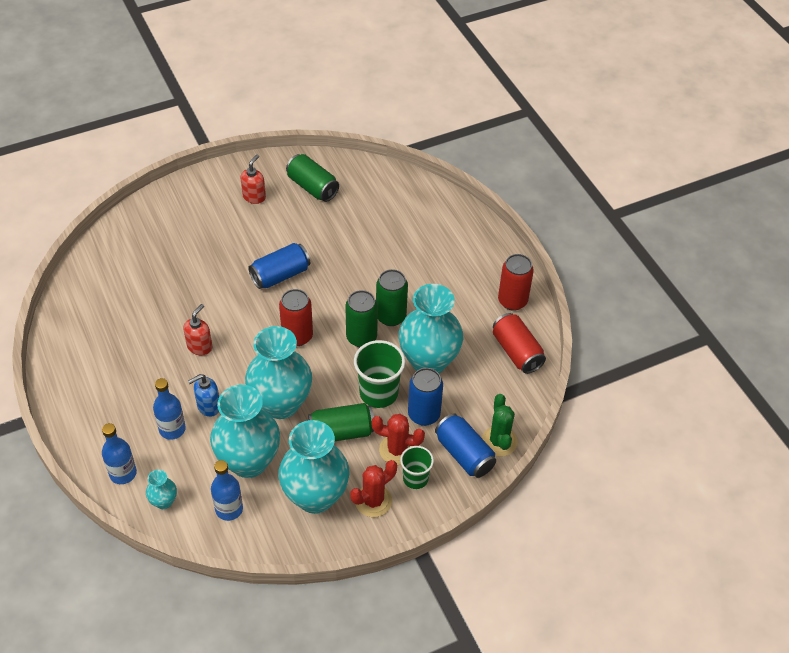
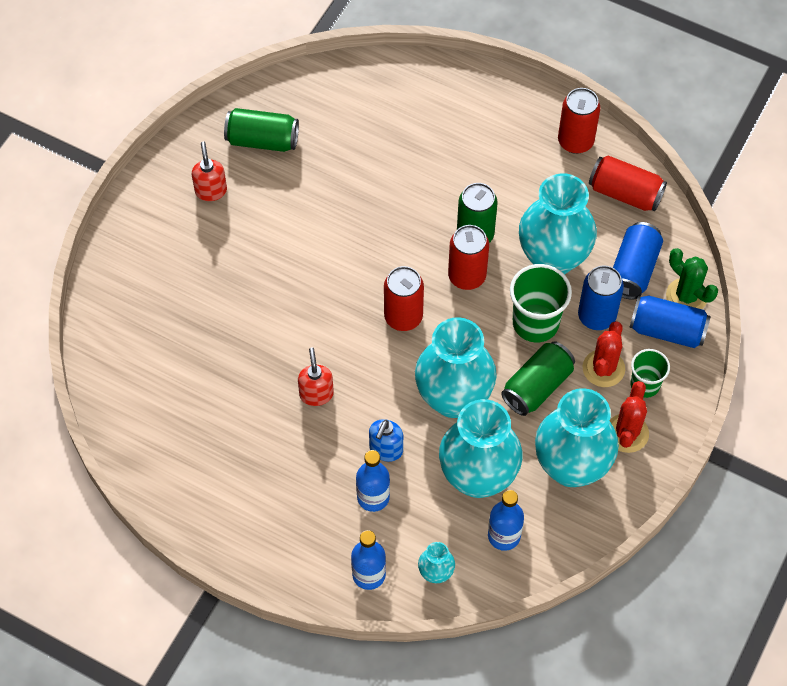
camera: 35 degrees left, 10 degrees up
(280, 275) = (323, 262): blue can -> blue can (633, 269)
(361, 337) = (467, 276): green can -> red can
(397, 450) = (603, 368): red cactus -> red cactus turned 45 degrees counterclockwise

